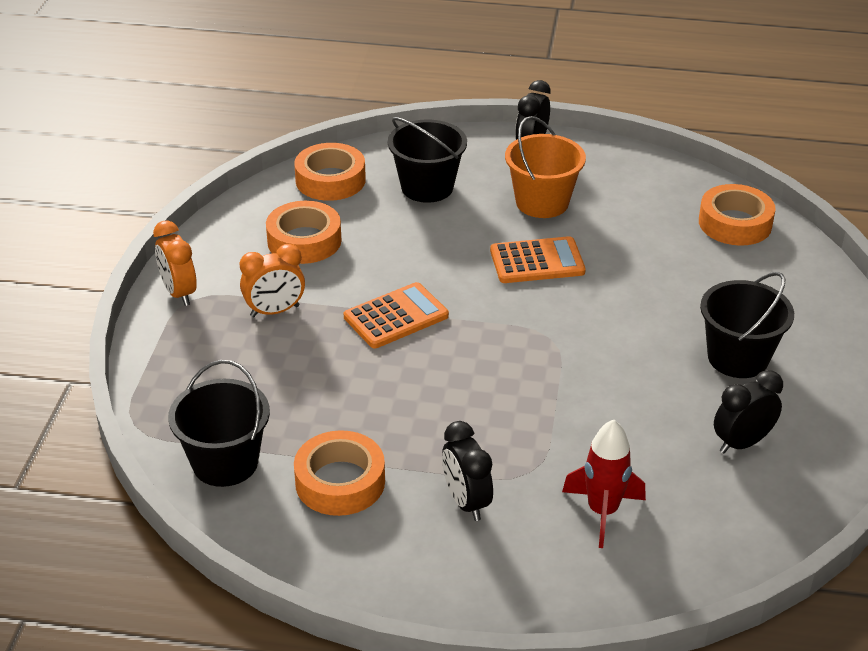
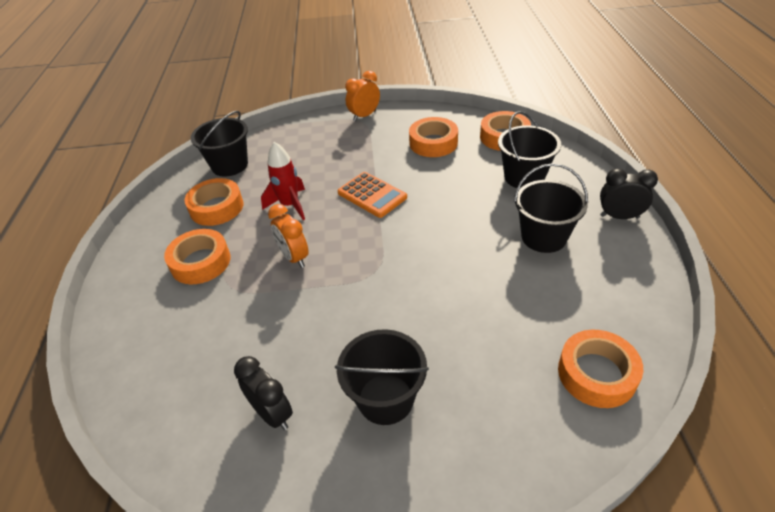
camera: 80 degrees right, 5 degrees up
(275, 311) = (360, 149): orange clock -> orange clock (294, 257)
(466, 502) = (200, 262): black clock -> orange tape
(537, 261) = (464, 248): orange calculator -> none
(542, 202) = (543, 237): orange bucket -> black bucket
(602, 512) = (191, 332): red rocket -> red rocket (290, 205)

